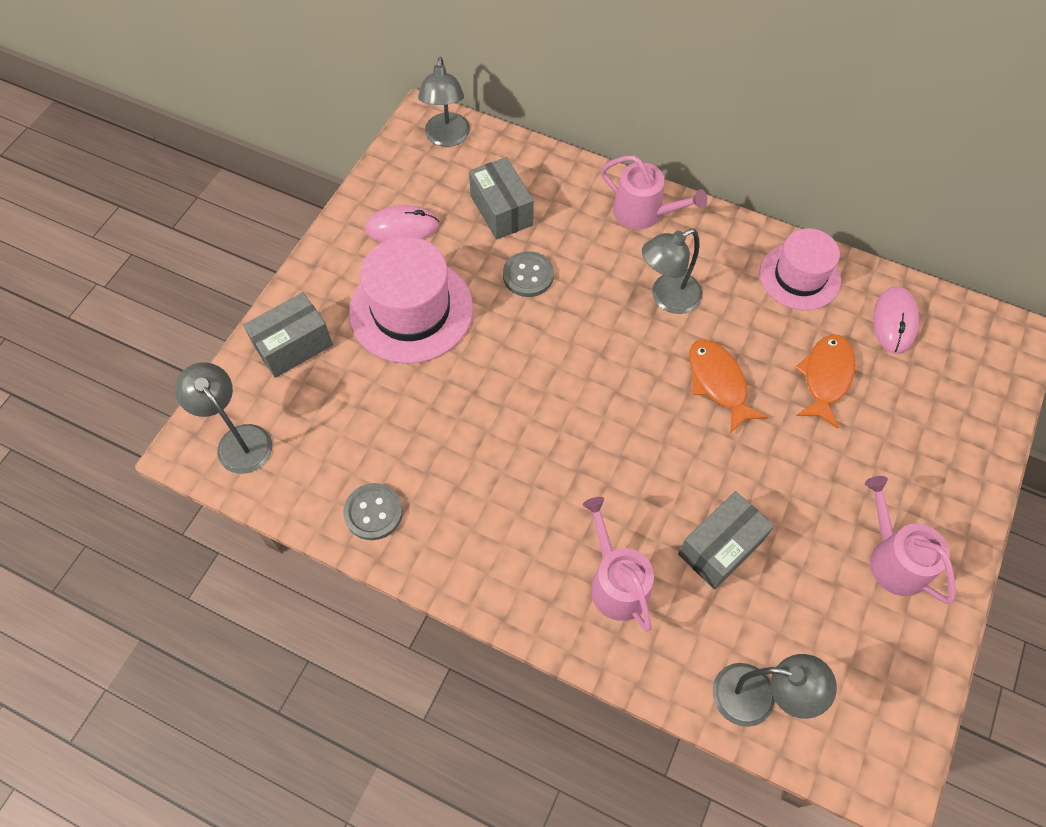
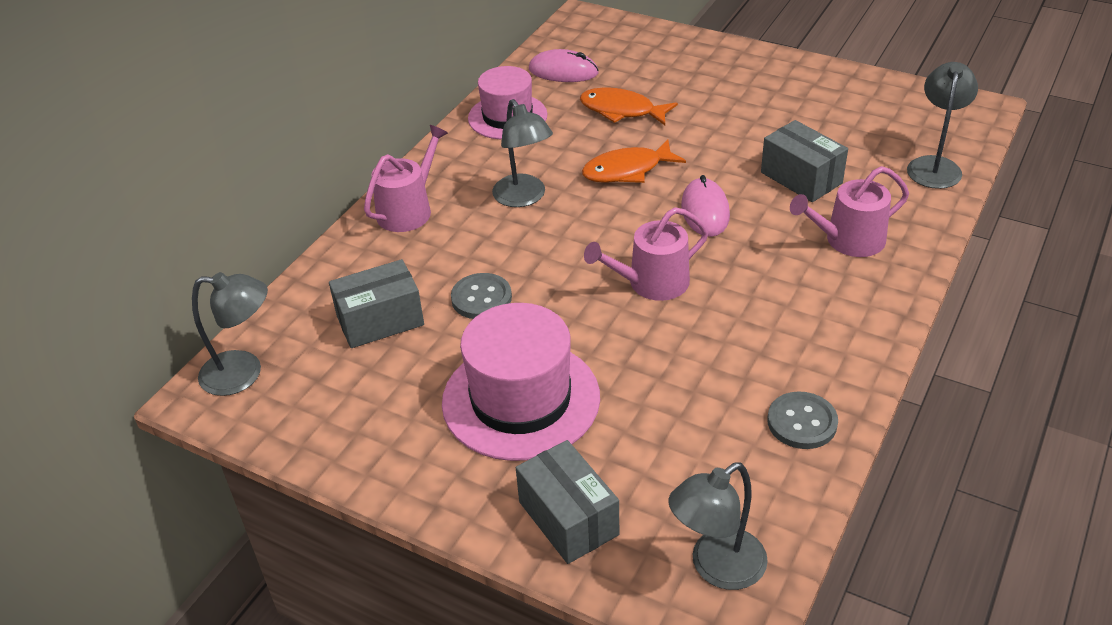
camera: 85 degrees left, 20 degrees down
(402, 227) = (387, 413): pink mouse -> pink mouse (705, 211)
(894, 559) = (795, 91): pink watering can -> pink watering can (652, 283)

